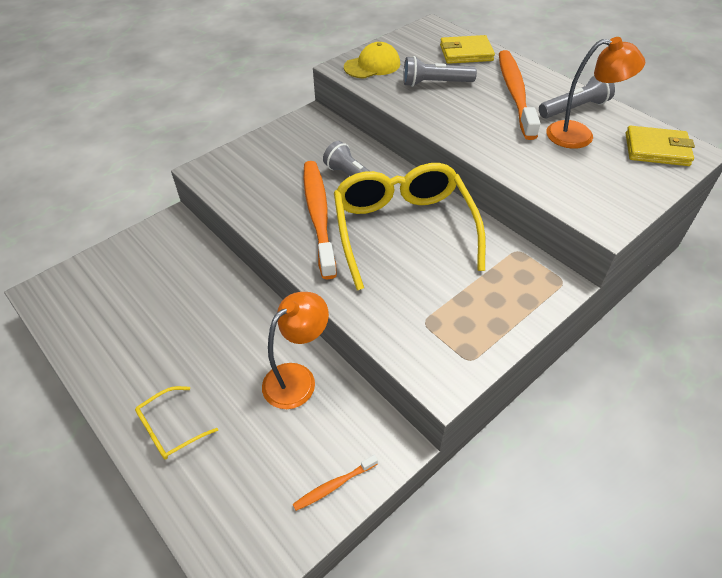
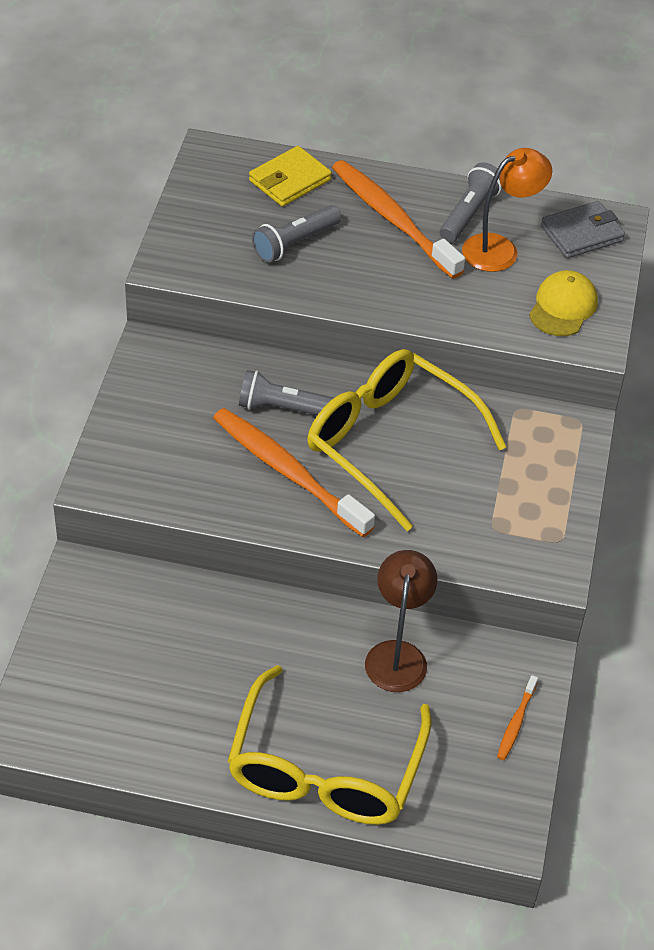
camera: 40 degrees left, 0 degrees up
(170, 429) = (325, 769): yellow glasses -> yellow glasses, size x2.27
(298, 378) = (397, 654): orange lamp -> brown lamp
(372, 65) = (197, 248): yellow cap -> yellow cap (563, 307)
(656, 149) = (582, 234): yellow wallet -> grey wallet

